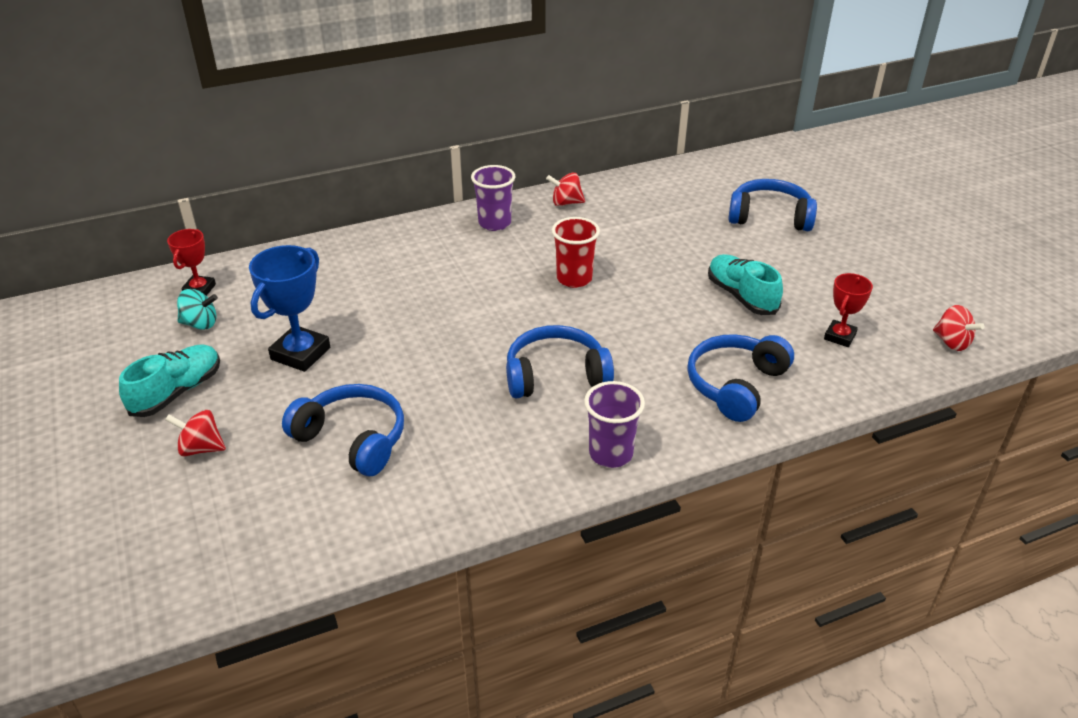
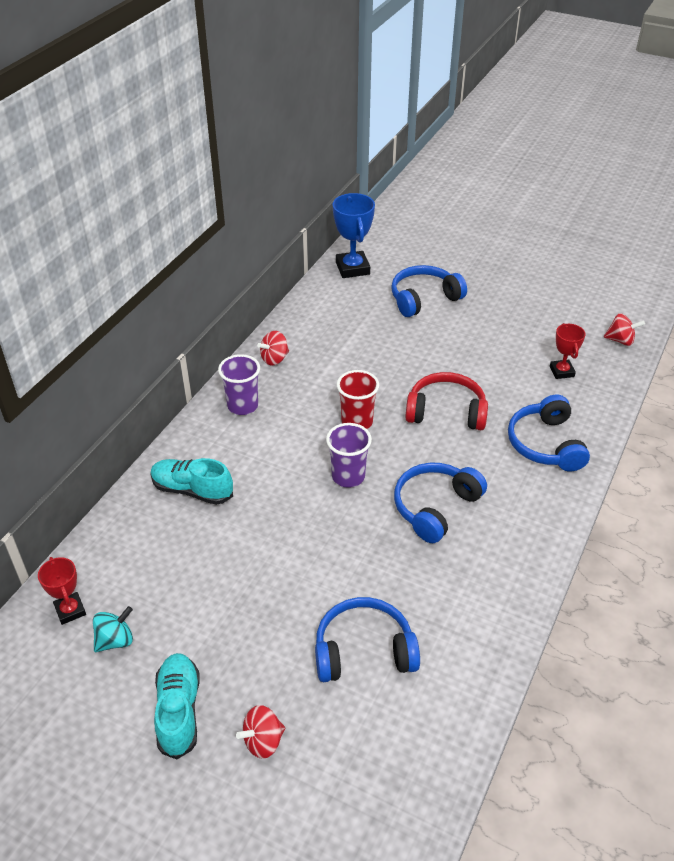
camera: 40 degrees left, 5 degrees up
(300, 353) = (235, 610): blue trophy -> blue trophy (352, 268)
(610, 454) = (534, 543): purple cup -> purple cup (348, 476)
(668, 311) = (446, 412): none -> red headphones
(741, 296) = (476, 374): turquoise shoe -> turquoise shoe (192, 490)

